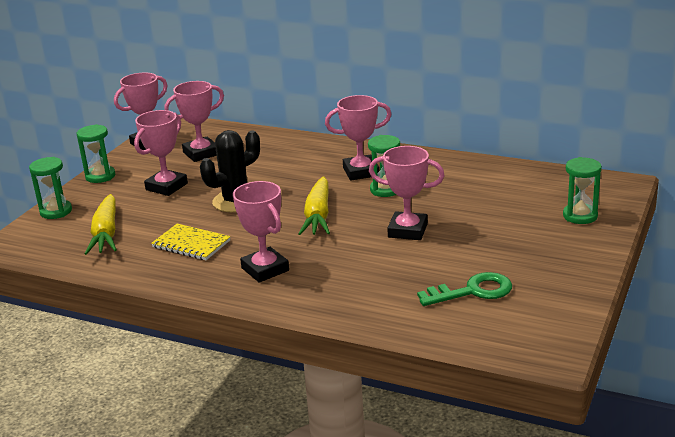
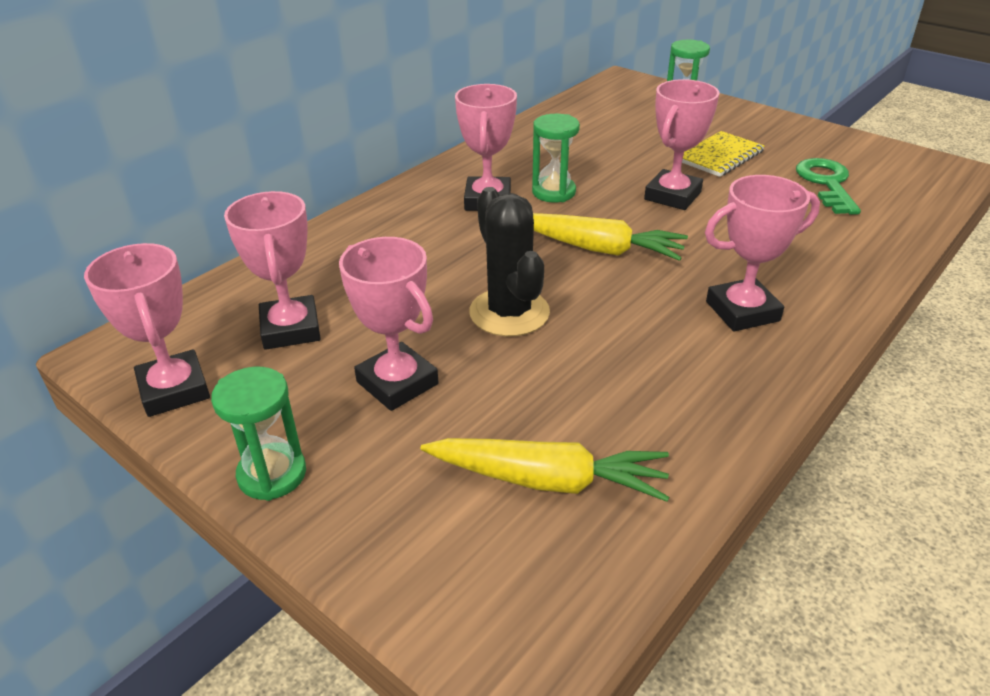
camera: 75 degrees left, 10 degrees up
(56, 211) = (398, 561): green hourglass -> none
(191, 244) = (636, 374): yellow notebook -> yellow notebook (720, 156)

